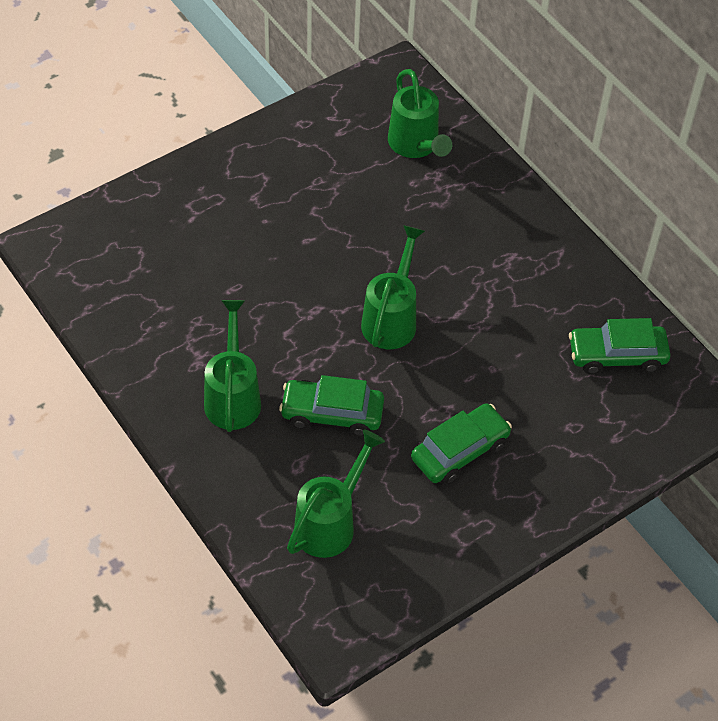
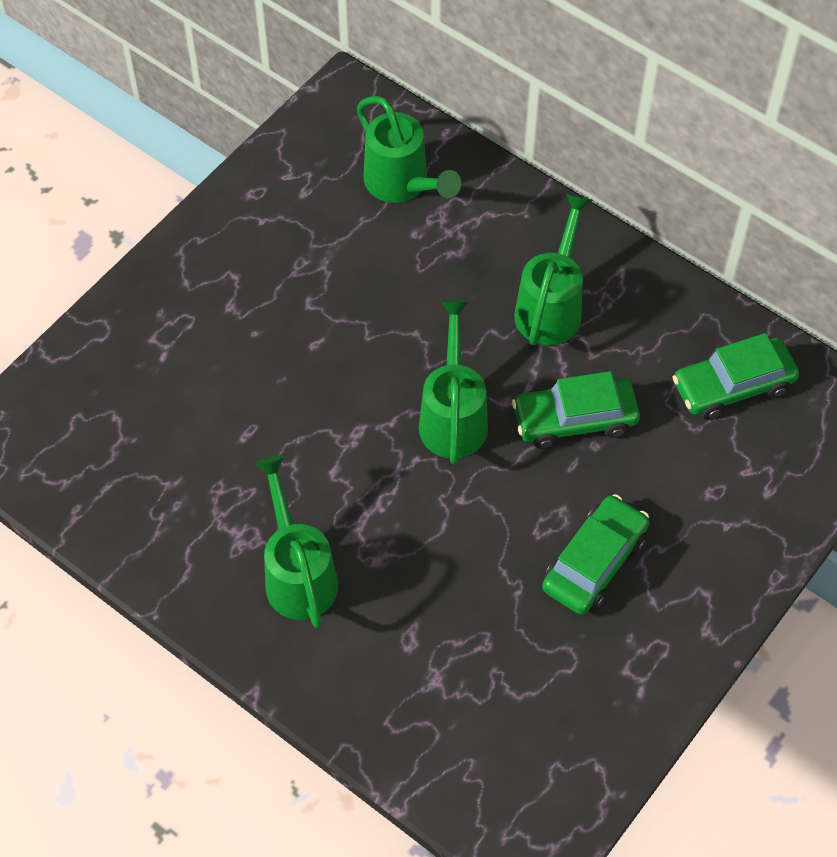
camera: 15 degrees left, 5 degrees up
(330, 523) = (474, 702): green watering can -> green watering can (551, 307)
(332, 413) = (426, 560): green car -> green car (574, 419)

